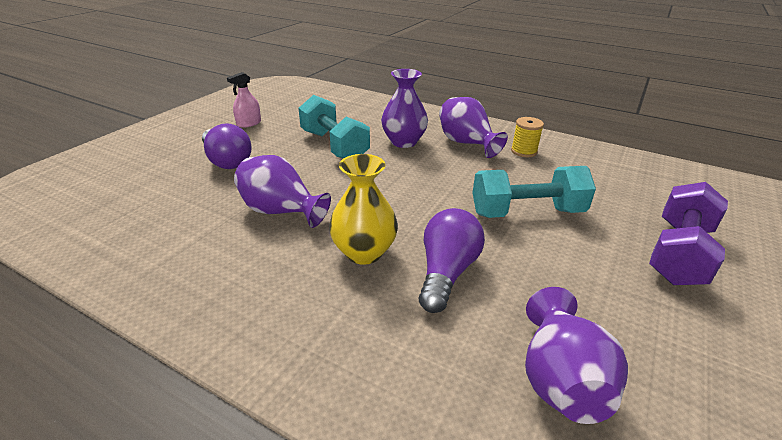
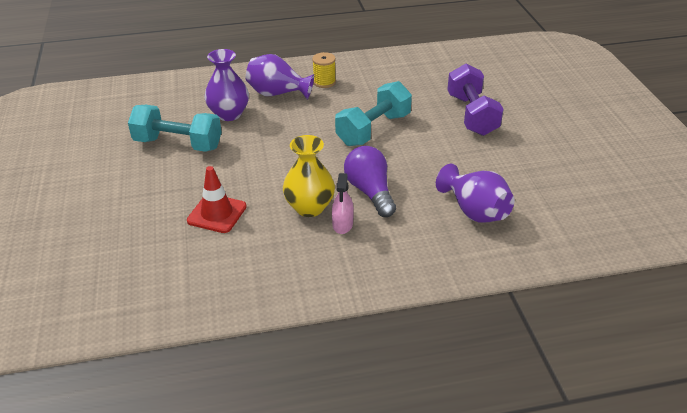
camera: 40 degrees left, 5 degrees up
(227, 160) = (106, 201): purple light bulb -> none
(249, 123) = (65, 160): pink spray bottle -> pink spray bottle (342, 224)
(281, 212) = (217, 213): purple vase -> red traffic cone

